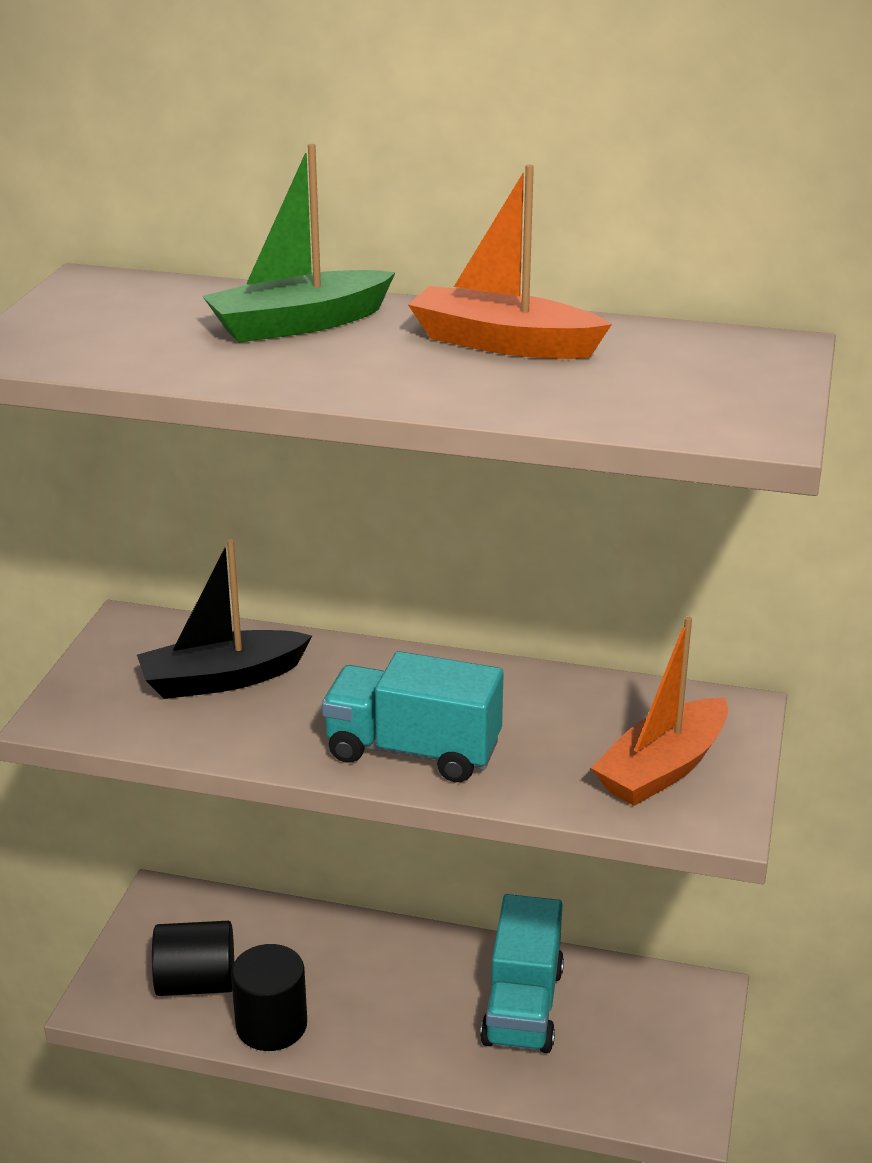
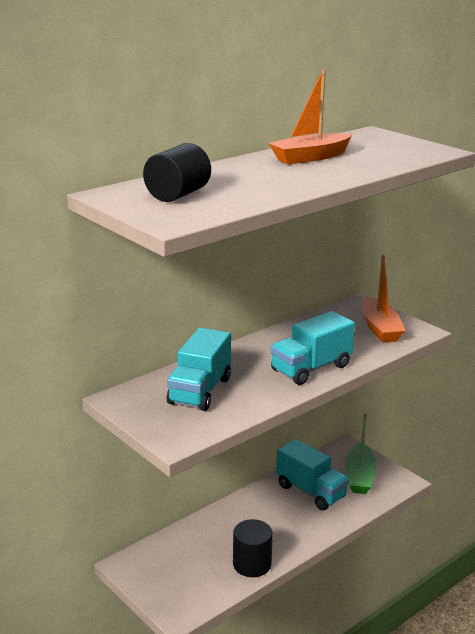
camera: 55 degrees left, 5 degrees down
(196, 983) = (200, 576): black cylinder -> black cylinder (178, 195)
(222, 679) = (200, 391): black boat -> turquoise truck
(298, 324) = (235, 176): green boat -> green boat (360, 477)

